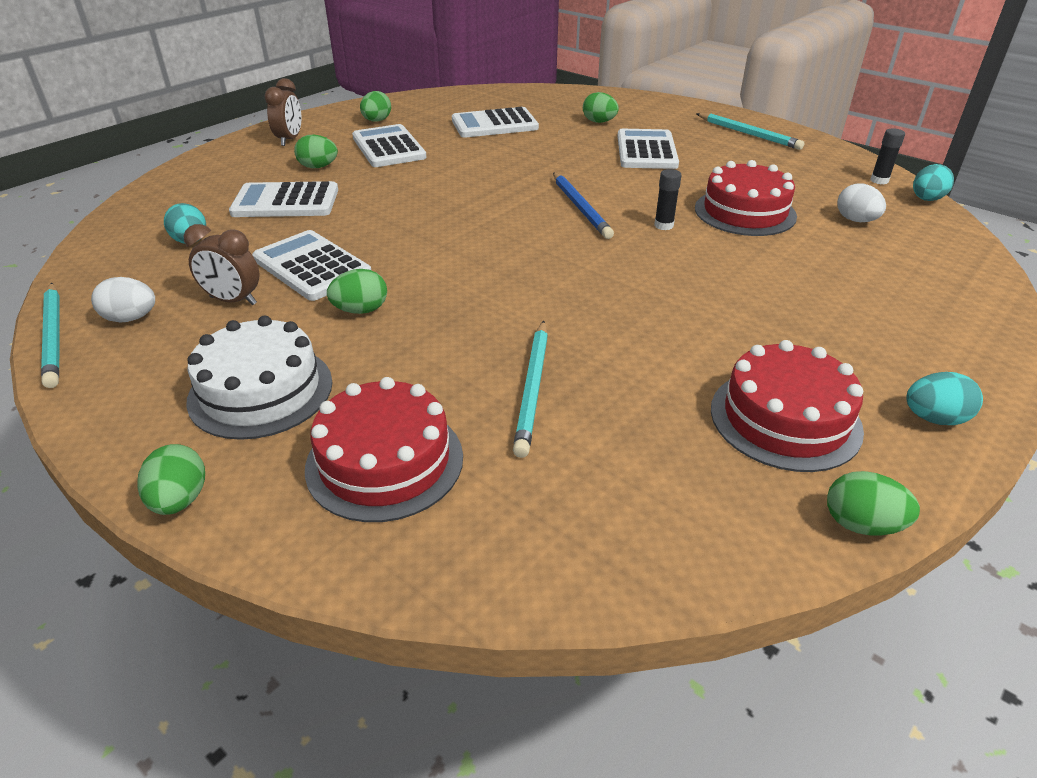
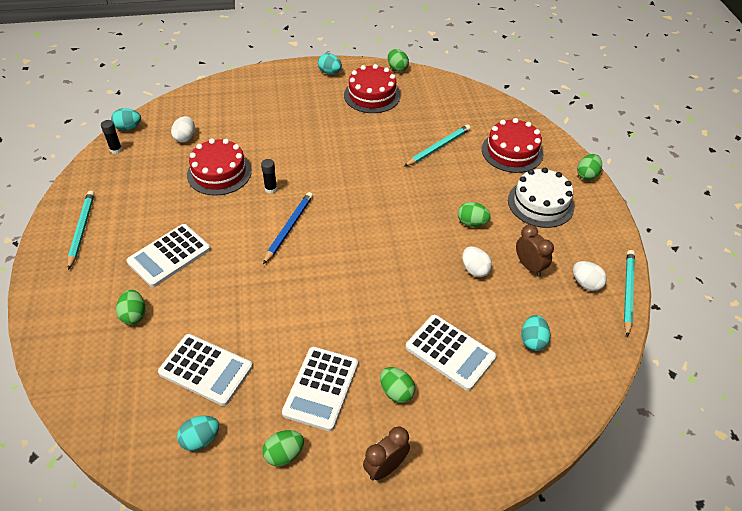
camera: 140 degrees left, 10 degrees up
(312, 266) = (474, 270): white calculator -> white egg
(446, 107) = (200, 439): none -> turquoise egg

